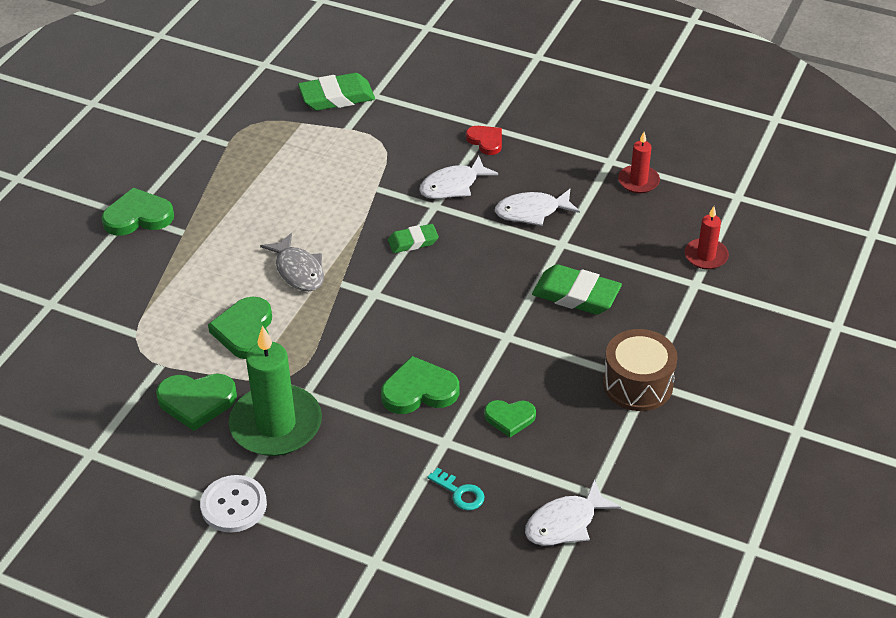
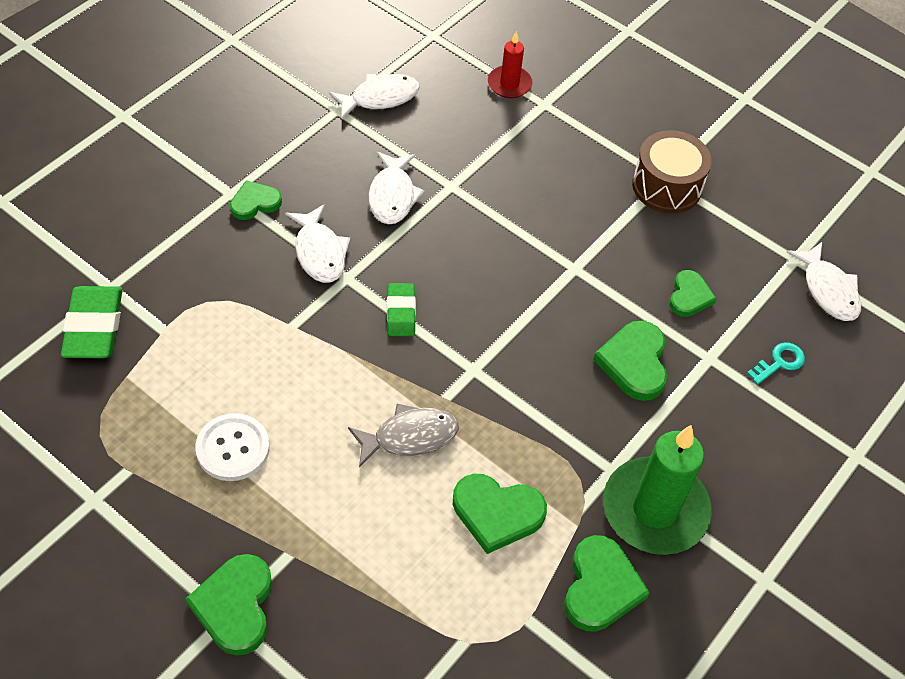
camera: 80 degrees left, 10 degrees up
(234, 505) = (766, 574): white button -> white button (233, 448)
(486, 141) = (255, 203): red heart -> green heart
(576, 295) = (532, 196): green eraser -> none
(638, 181) = (380, 98): red candle -> white fish

